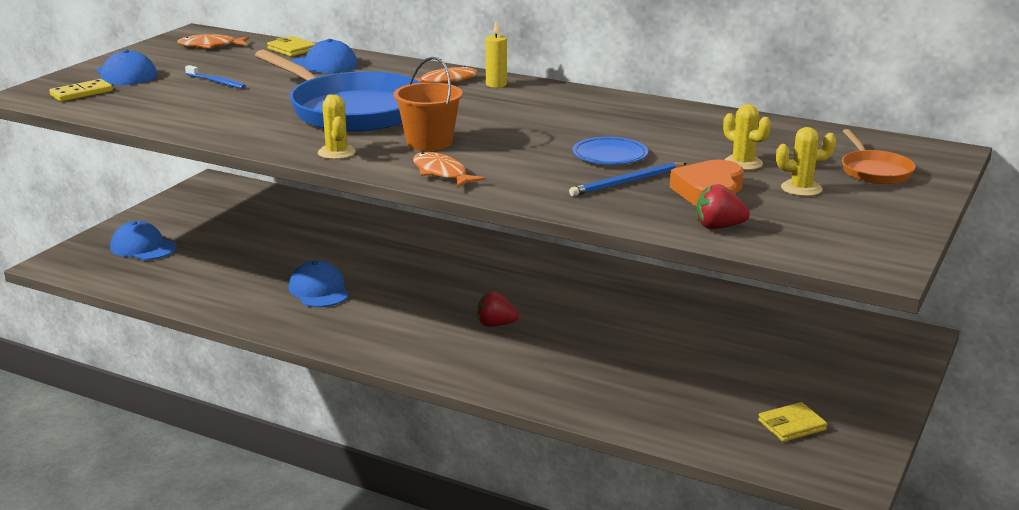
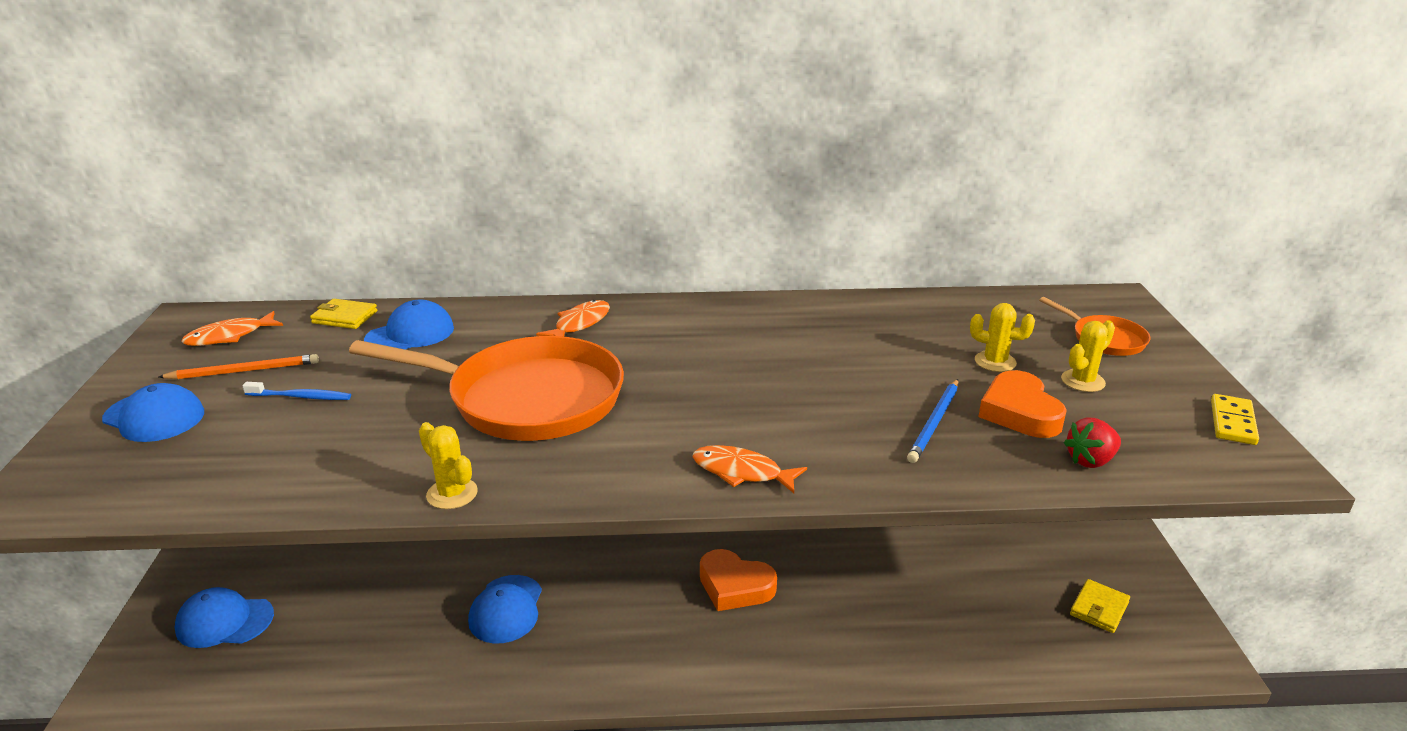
camera: 30 degrees left, 5 degrees up
(81, 93) = (117, 471): yellow domino -> yellow domino (1232, 422)
(199, 64) = (244, 371): none -> orange pencil
(319, 290) = (506, 609): blue cap -> blue cap turned 120 degrees counterclockwise
(336, 153) = (585, 477): yellow cactus -> yellow cactus (452, 494)
(352, 110) = (526, 399): blue pan -> orange pan
(429, 142) = (671, 425): orange bucket -> none
(495, 324) = (735, 586): red strawberry -> orange heart
(496, 84) = (639, 315): yellow candle -> none
(610, 155) = (871, 388): blue plate -> none

